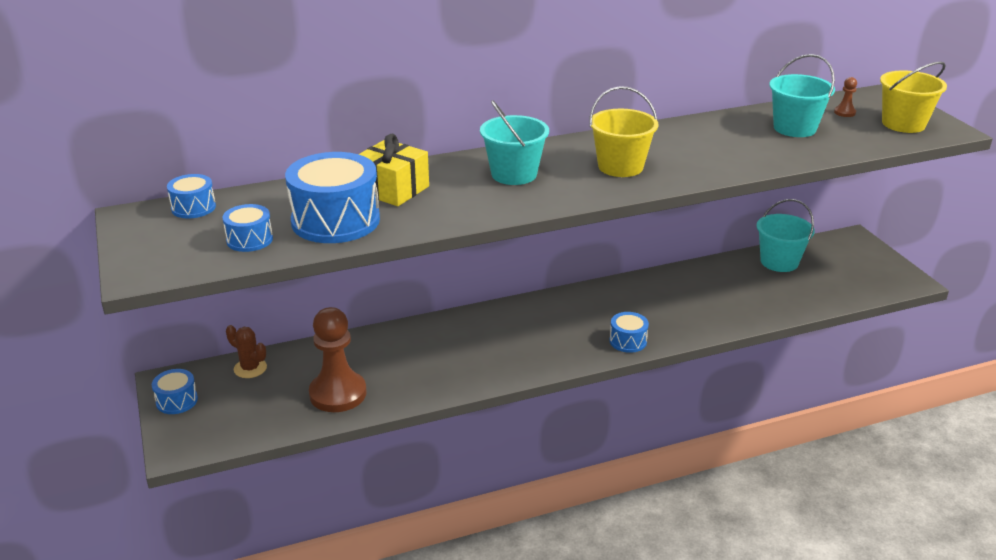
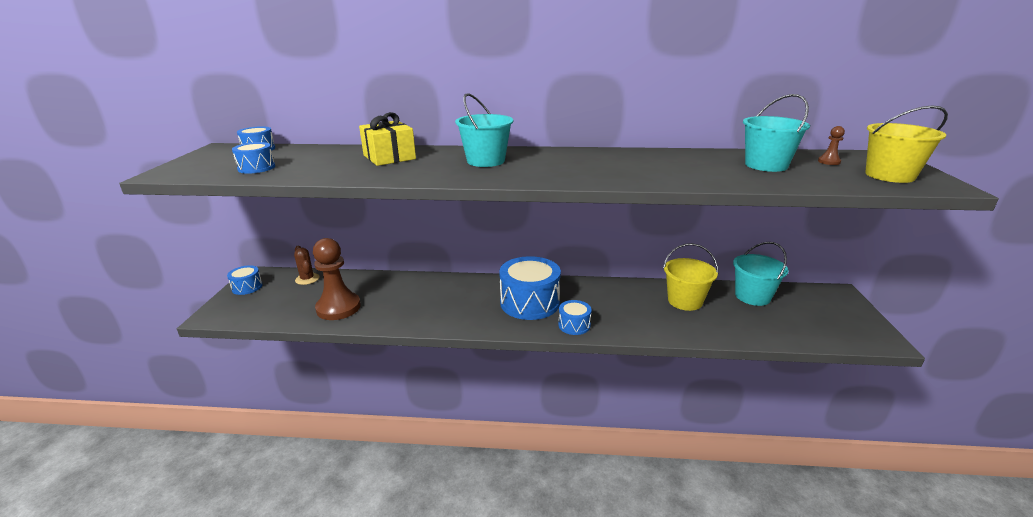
camera: 25 degrees right, 5 degrees down
(335, 220) = (324, 167): blue drum -> blue drum (529, 303)
(620, 167) = (575, 167): yellow bucket -> yellow bucket (685, 301)

